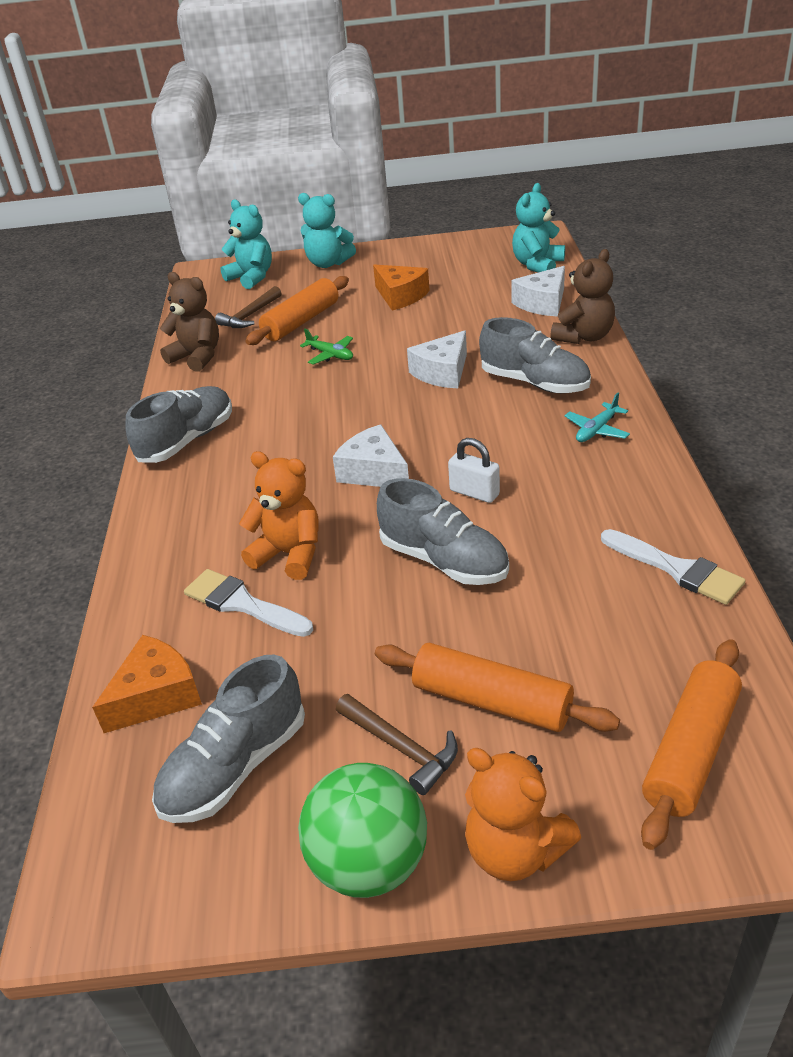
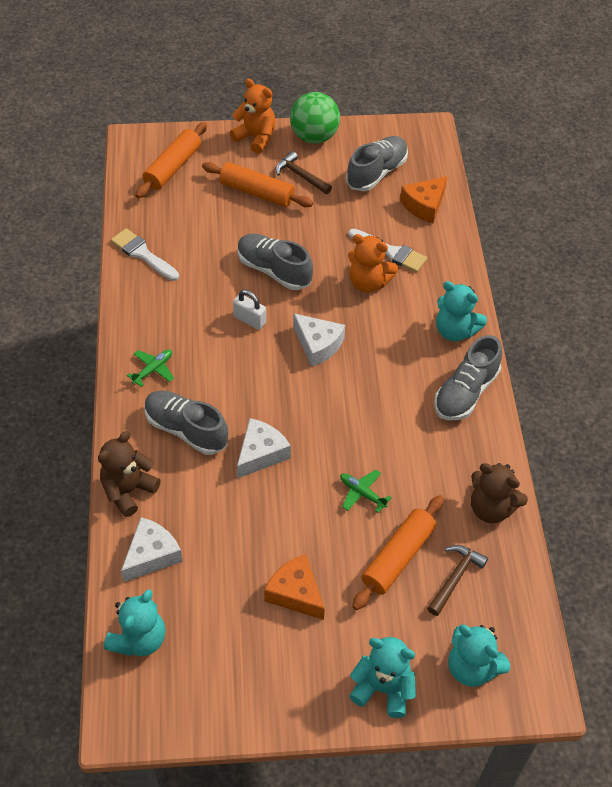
camera: 175 degrees right, 15 degrees up
(175, 502) = (455, 331): none -> turquoise teddy bear
(597, 430) = (153, 369): turquoise plane -> green plane

